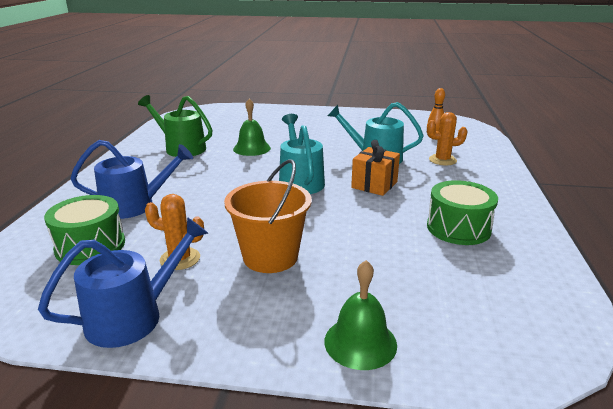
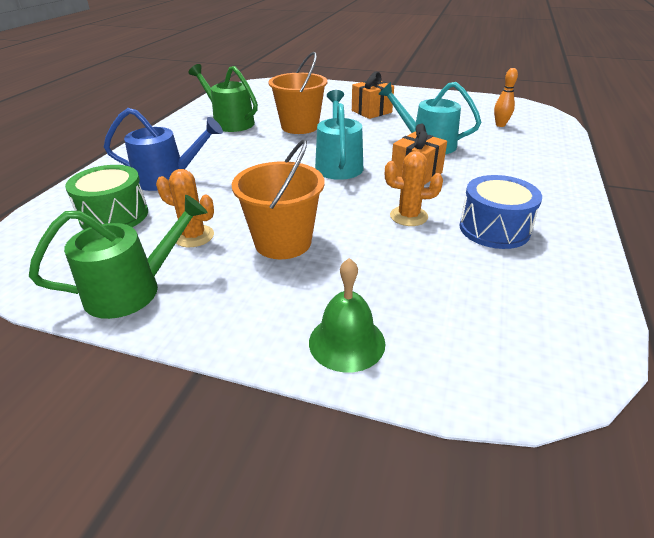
camera: 10 degrees right, 10 degrees up
(133, 317) = (132, 290): blue watering can -> green watering can
(252, 148) = (300, 127): green bell -> orange bucket
(315, 131) = (371, 111): none -> orange gift
(442, 160) = (501, 151): orange cactus -> orange cactus (408, 216)
(458, 228) = (494, 229): green drum -> blue drum

